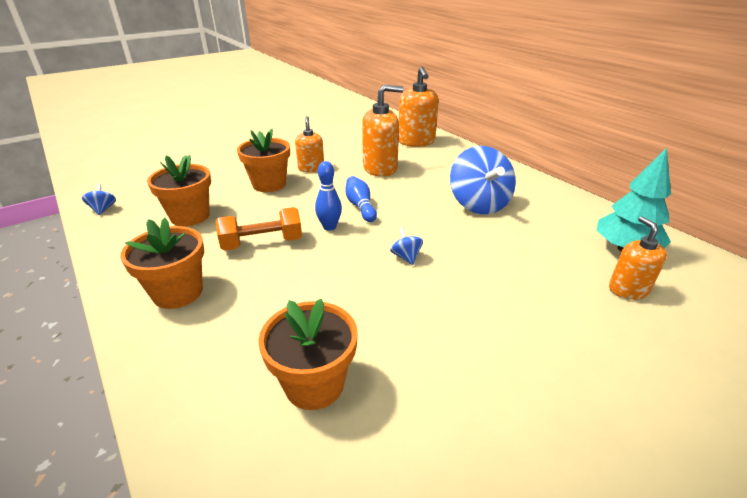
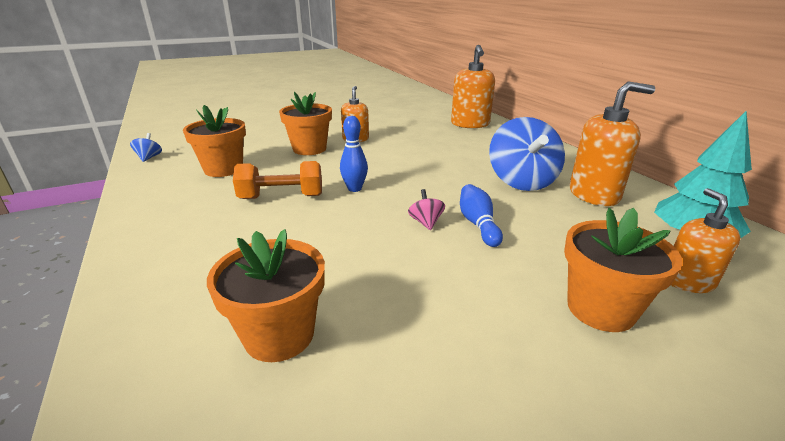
camera: 10 degrees right, 5 degrees down
(178, 292) = (181, 231): orange flower pot -> orange flower pot (600, 309)
(360, 206) = (393, 174): blue bowling pin -> blue bowling pin (478, 224)
(380, 168) = (425, 143): orange soap dispenser -> orange soap dispenser (594, 194)
(406, 257) = (426, 222): blue spinning top -> pink spinning top

